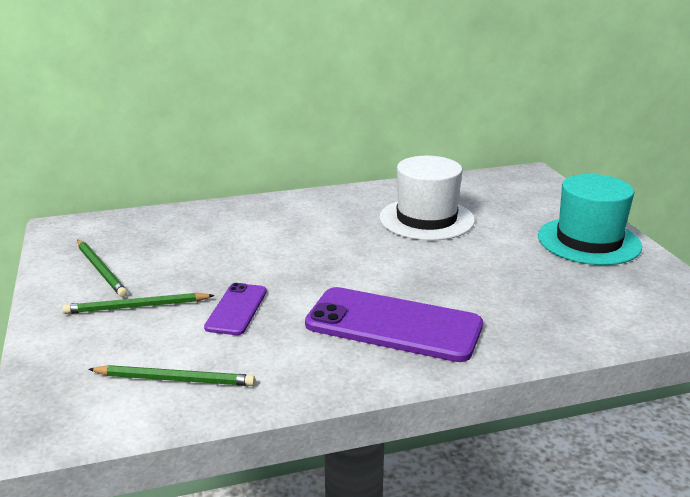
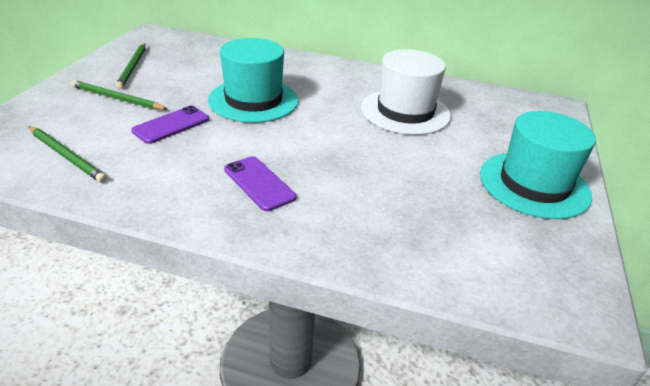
camera: 30 degrees right, 10 degrees up
(281, 257) = (253, 100): none -> turquoise hat
(393, 325) = (259, 183): purple phone -> purple phone, size x0.54

